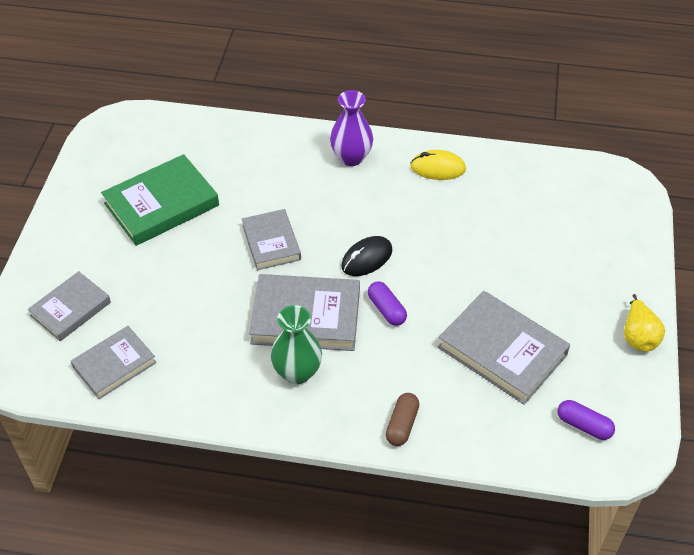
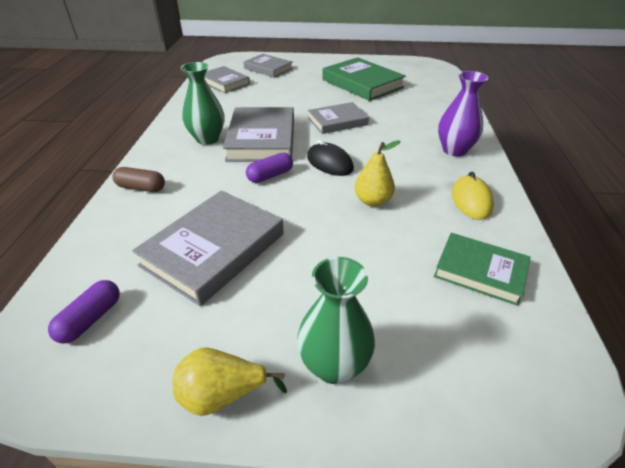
camera: 85 degrees right, 10 degrees down
(435, 234) = (372, 201): none -> yellow pear
(524, 186) = (480, 271): none -> green book
(611, 279) = (334, 365): none -> green vase

